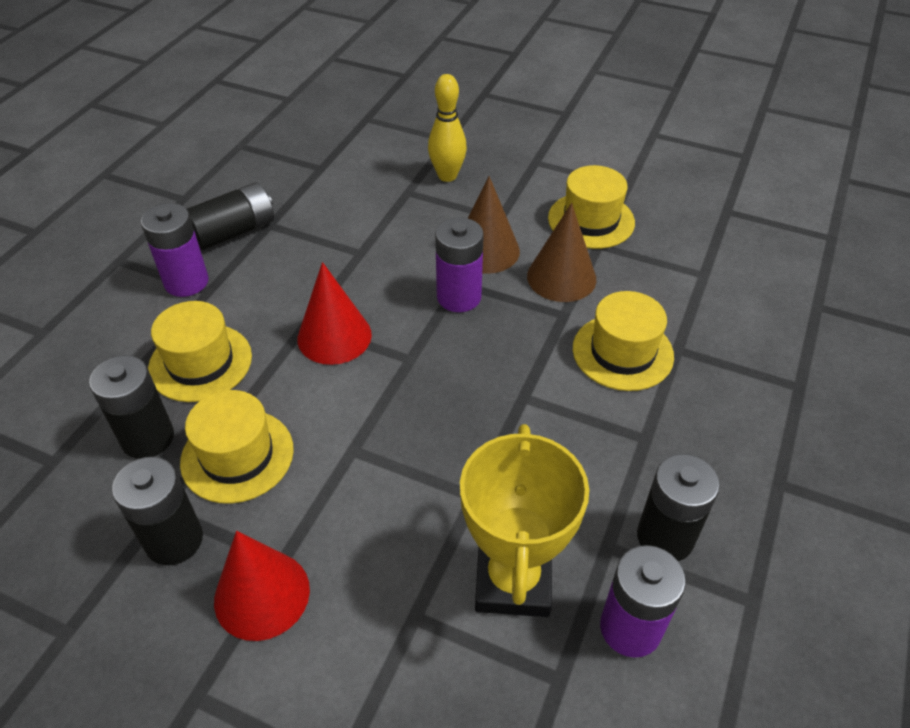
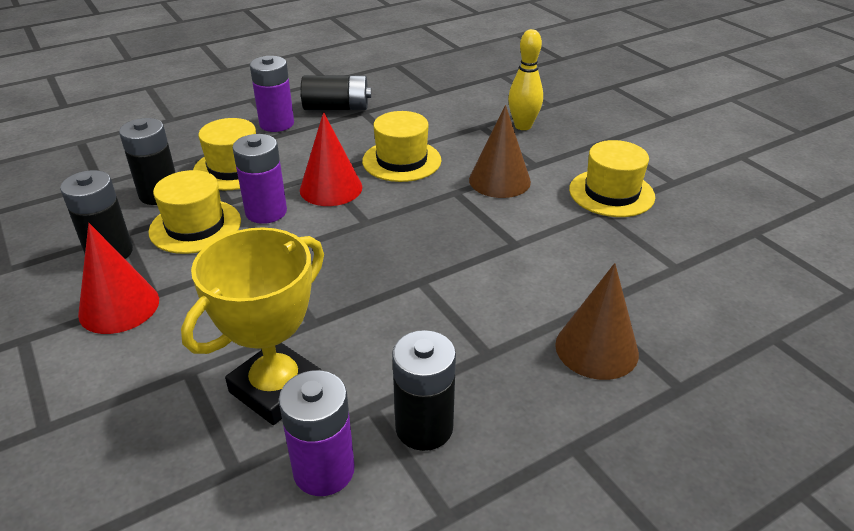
camera: 35 degrees right, 10 degrees down
(459, 297) = (445, 200): purple battery -> purple battery (266, 212)
(561, 277) = (541, 220): brown cone -> brown cone (596, 348)
(622, 352) = (536, 288): yellow hat -> yellow hat (401, 161)

